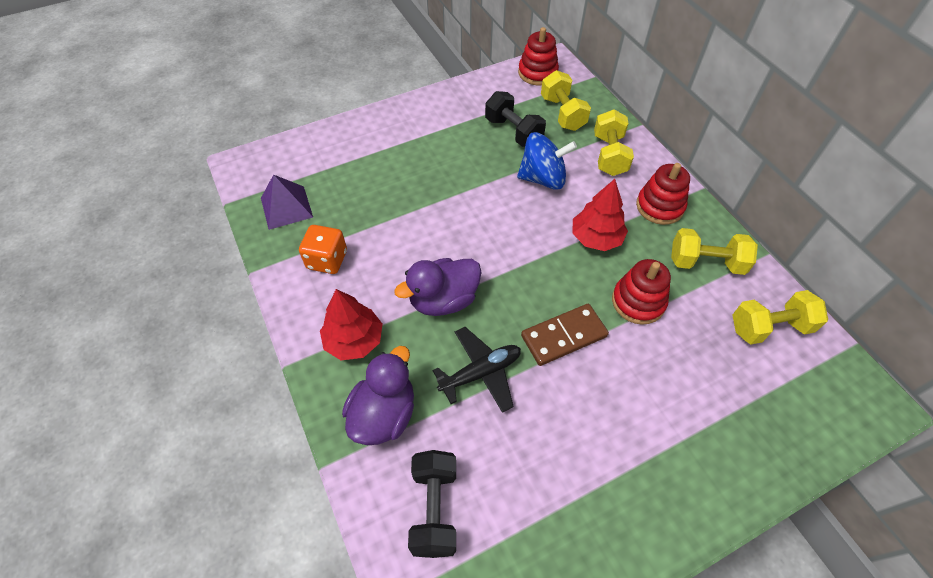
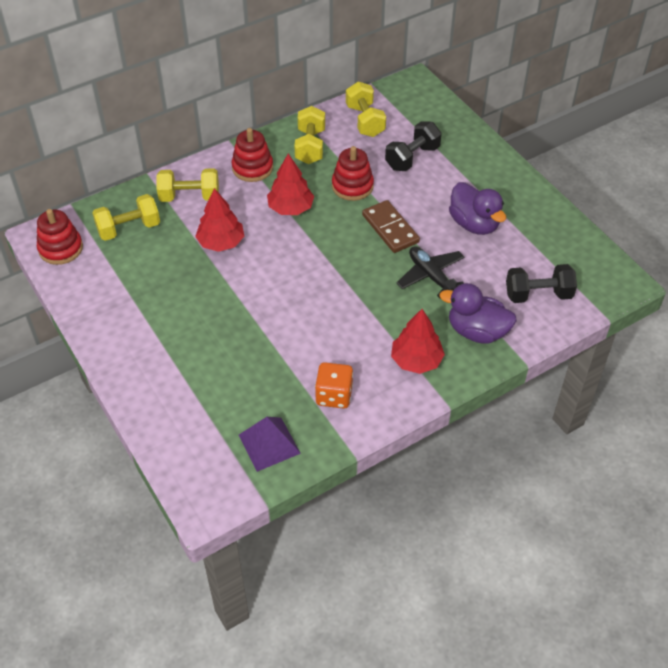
camera: 95 degrees left, 5 degrees down
(443, 300) = (367, 304): purple duck -> purple duck (474, 224)
(513, 132) = (155, 266): black dumbbell -> black dumbbell (412, 158)
(543, 178) = (221, 242): blue spinning top -> red tree

